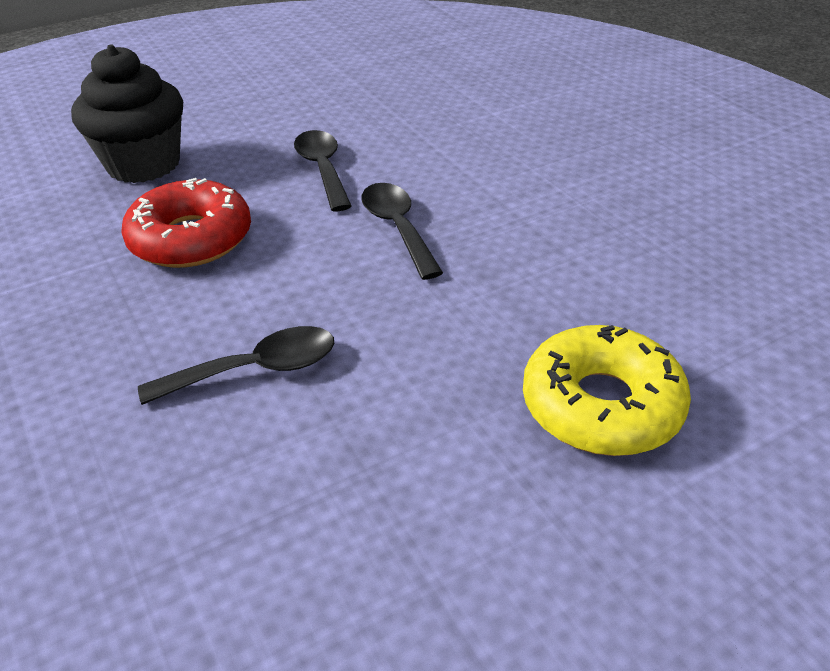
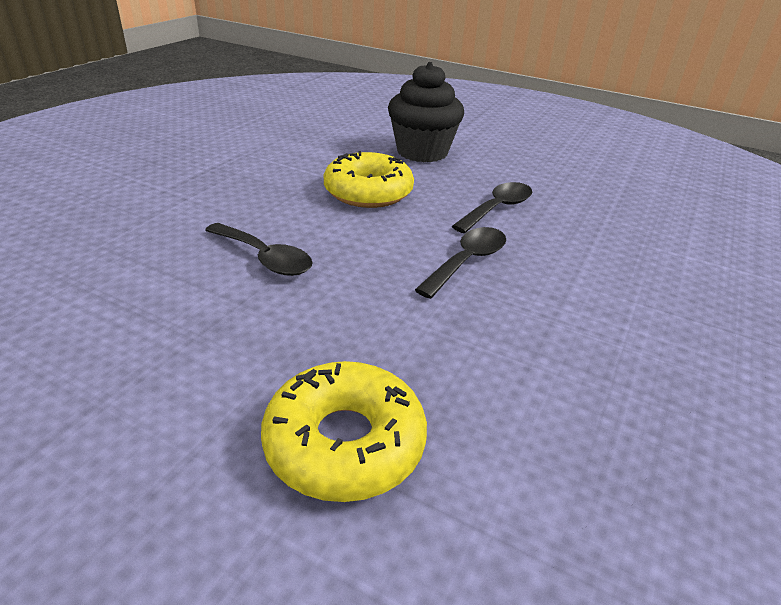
camera: 55 degrees right, 5 degrees down
(191, 239) = (368, 192): red donut -> yellow donut

